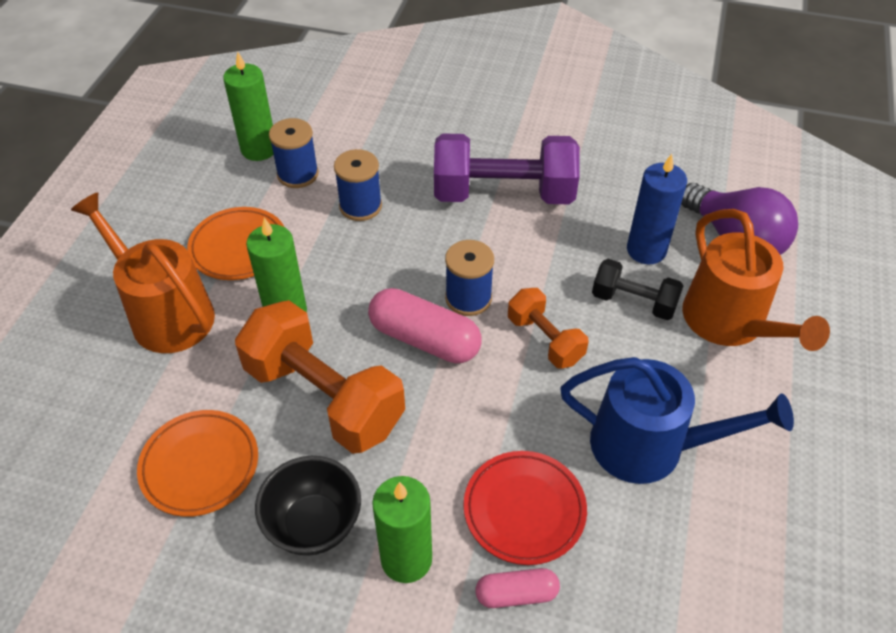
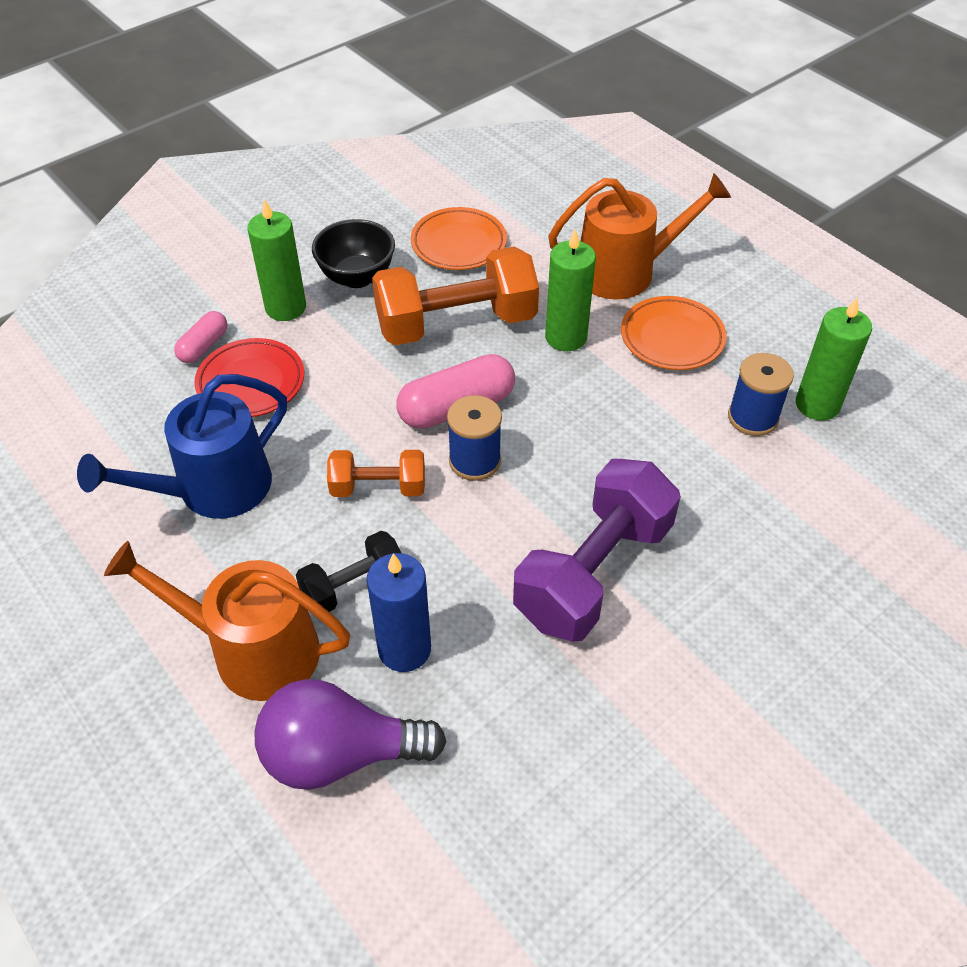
camera: 125 degrees right, 0 degrees up
(360, 206) = (665, 443): blue spool -> none

